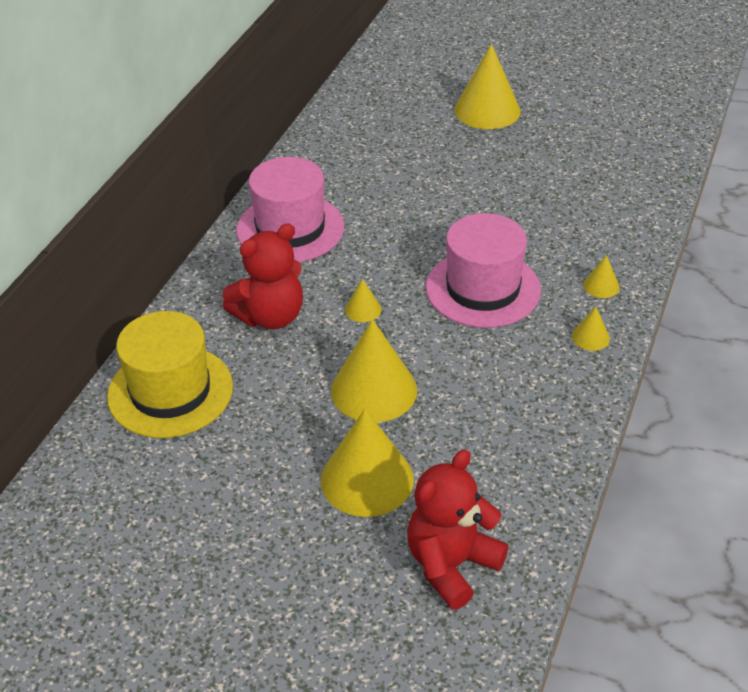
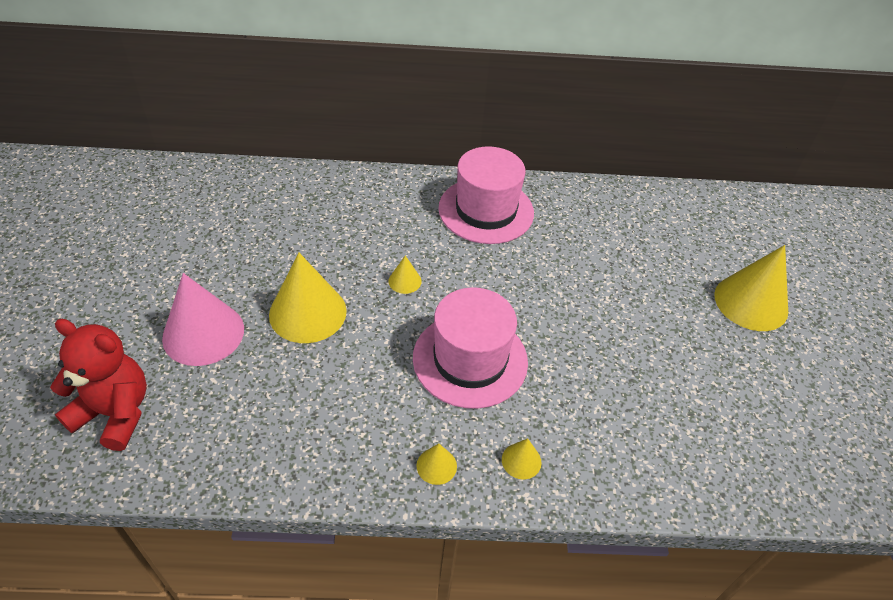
camera: 65 degrees right, 5 degrees up
(170, 391) = (272, 197): yellow hat -> none
(270, 316) = (373, 227): red teddy bear -> none
(367, 479) = (203, 333): yellow cone -> pink cone

